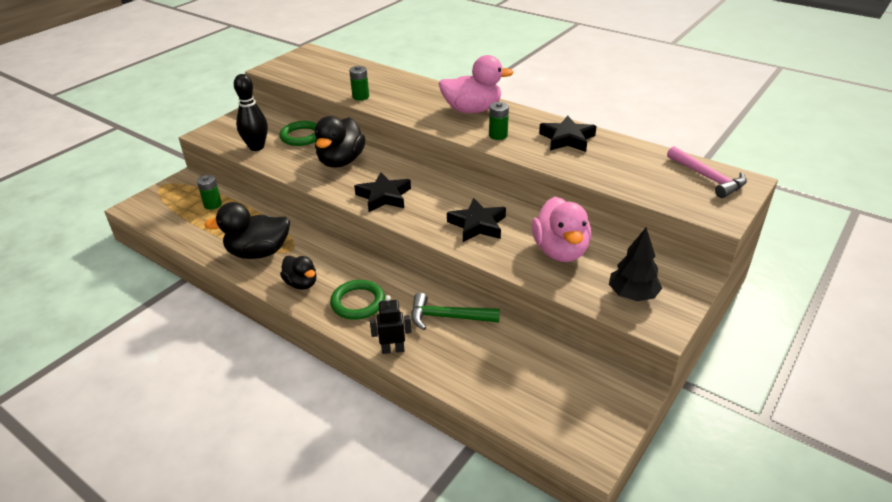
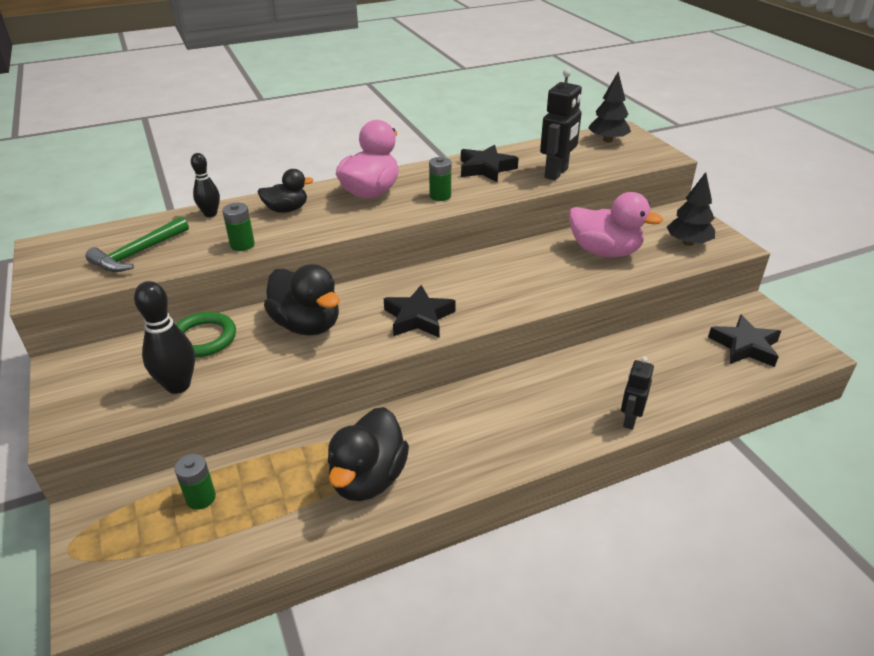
camera: 60 degrees left, 0 degrees up
(301, 283) = (467, 456): black duck -> black duck (286, 209)
(358, 302) = (536, 421): green ring -> none
(385, 74) = (210, 214): none -> black bowling pin
(448, 317) = (602, 366): green hammer -> green hammer (138, 253)
(477, 225) = (527, 278): black star -> black star (745, 346)
(601, 171) = (556, 173): none -> black robot
(708, 178) = (607, 140): pink hammer -> black tree

